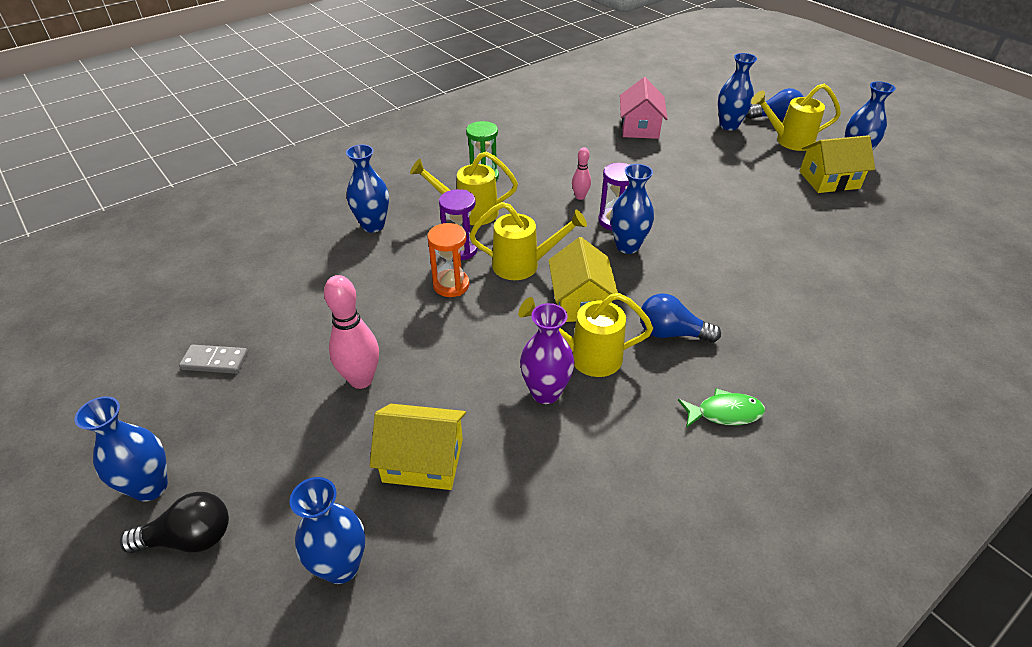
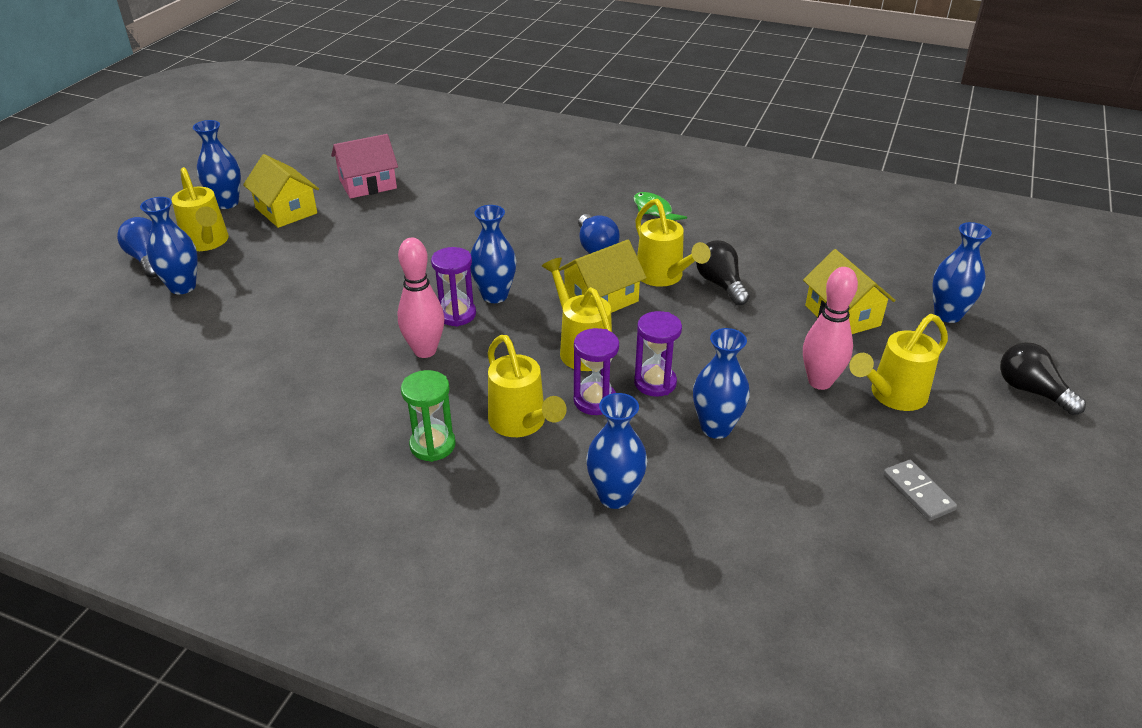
camera: 120 degrees left, 5 degrees down
(150, 487) = (1041, 440): blue vase -> blue vase (716, 428)
(299, 418) = (892, 396): none -> yellow watering can
(451, 285) = (655, 383): orange hourglass -> purple hourglass
(545, 392) = (720, 284): purple vase -> black light bulb
(580, 197) = (425, 351): pink bowling pin -> pink bowling pin, size x1.84
(640, 127) = (218, 352): pink house -> pink house (368, 184)

